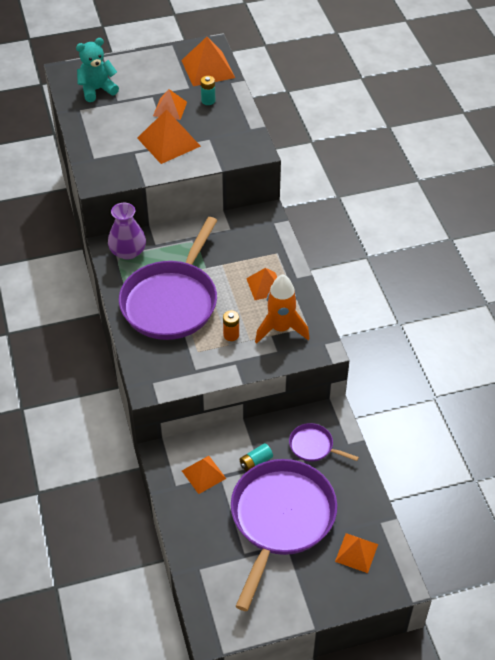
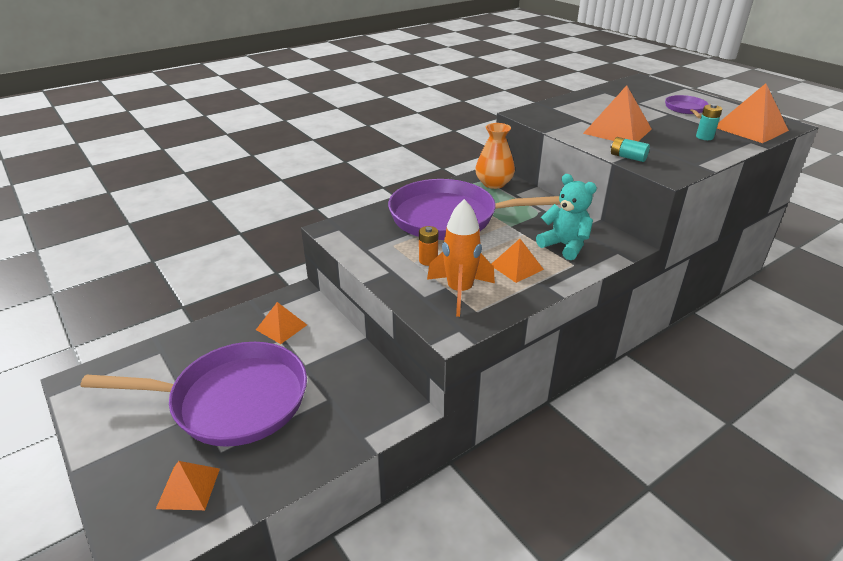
camera: 70 degrees right, 15 degrees down
(97, 90) = (639, 93): turquoise teddy bear -> turquoise teddy bear (564, 246)
(128, 251) = (493, 183): purple vase -> orange vase
(170, 109) = (663, 123): orange pyramid -> none
(256, 462) = (309, 361): turquoise battery -> turquoise battery (627, 157)
(313, 446) = (348, 404): purple pan -> purple pan (685, 109)

